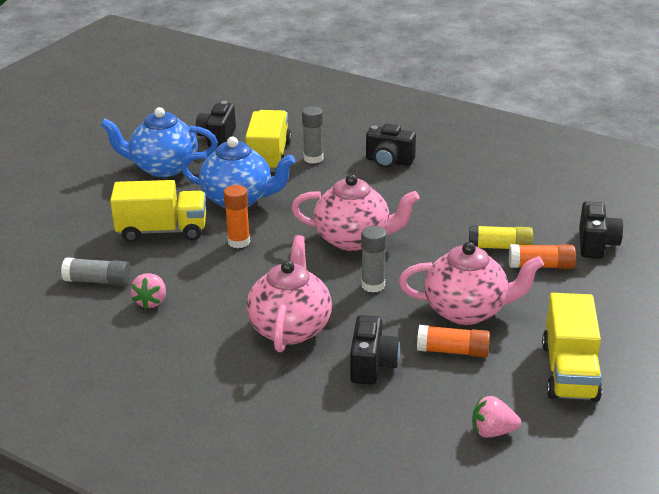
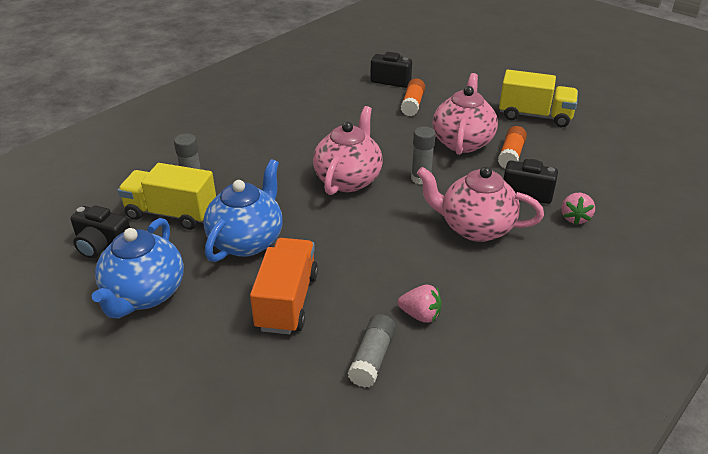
camera: 80 degrees left, 5 degrees up
(162, 231) = (287, 301): yellow truck -> orange truck
(239, 242) = (329, 247): orange glue stick -> none
(389, 161) = (226, 145): black camera -> none
(492, 431) = (598, 153): pink strawberry -> pink strawberry (574, 218)
(500, 247) = (383, 116): yellow glue stick -> none

